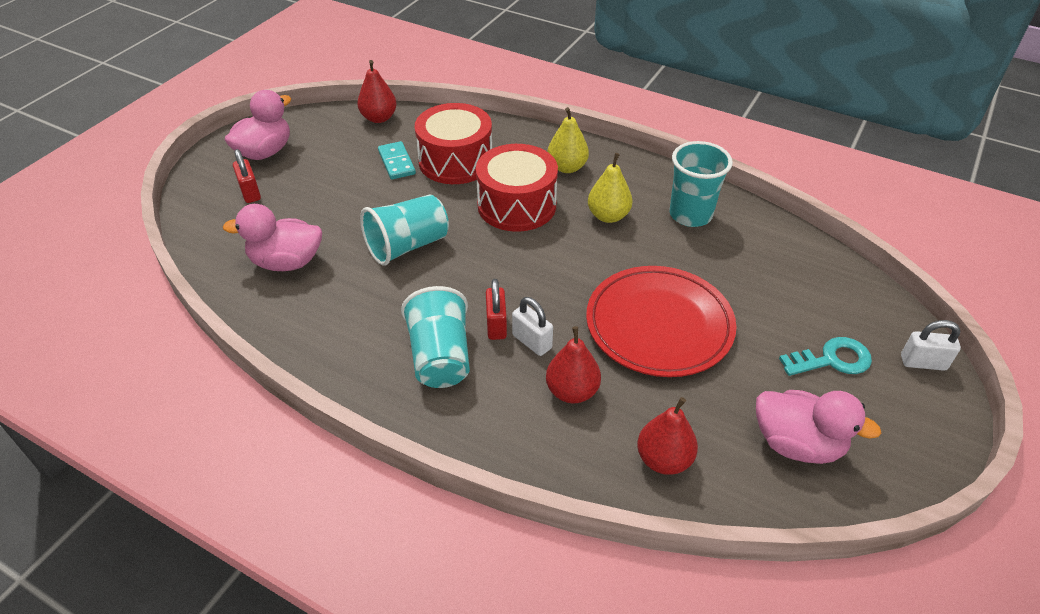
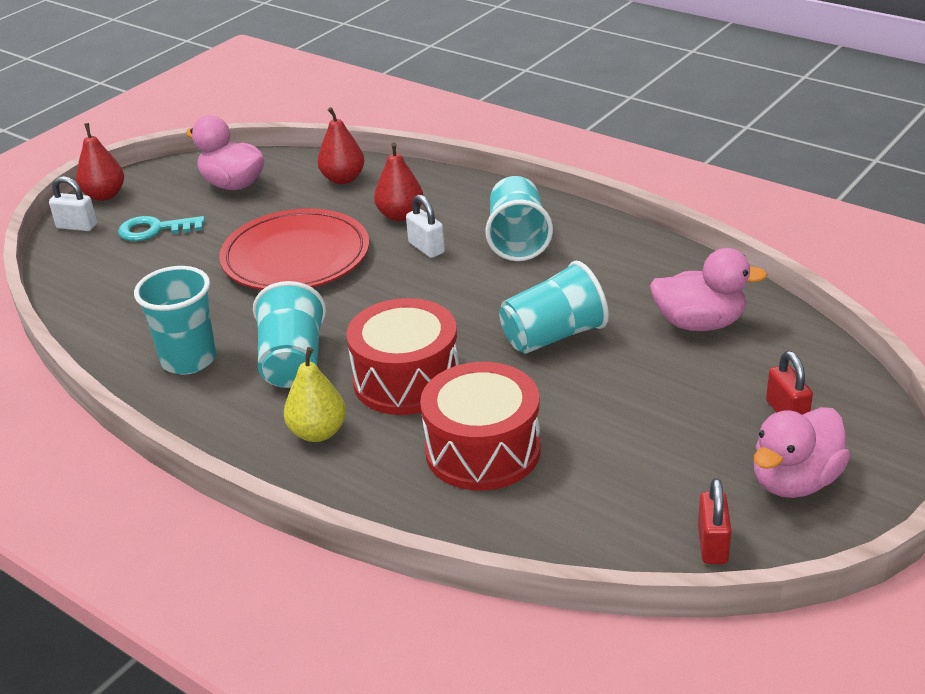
camera: 170 degrees left, 10 degrees down
(379, 118) = (613, 544): red pear -> red pear (104, 195)
(396, 162) = (575, 452): turquoise domino -> none
(496, 325) = (459, 261): red padlock -> red padlock (712, 545)
(608, 216) = (293, 362): yellow pear -> turquoise cup

